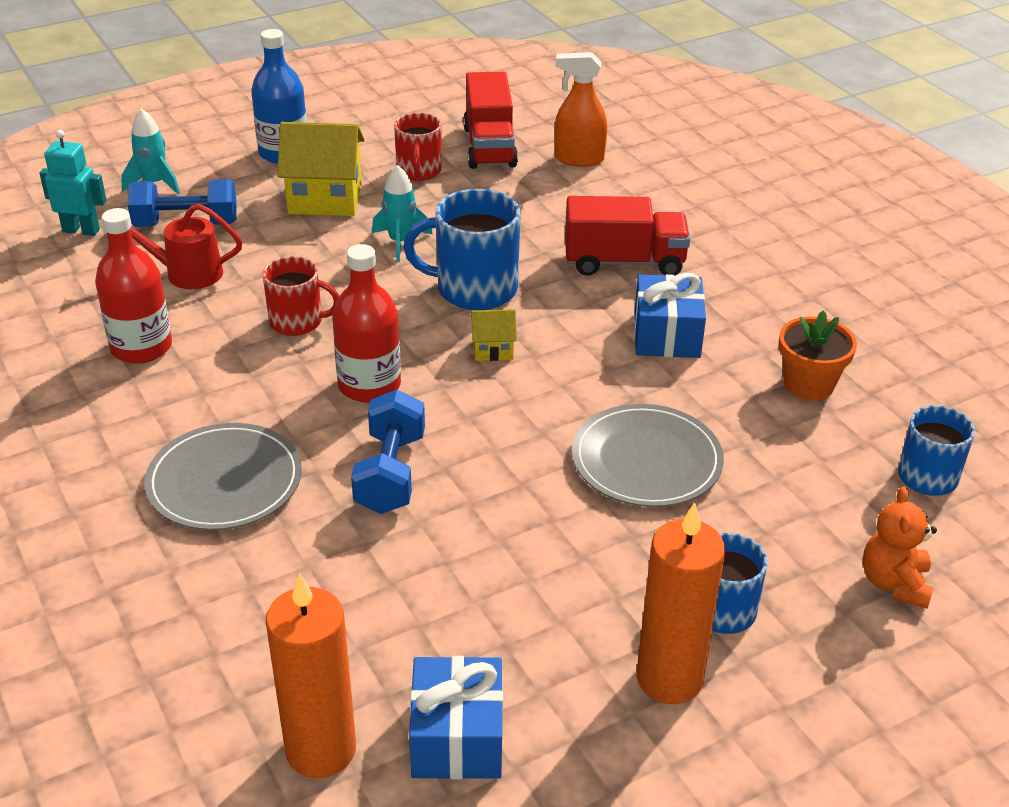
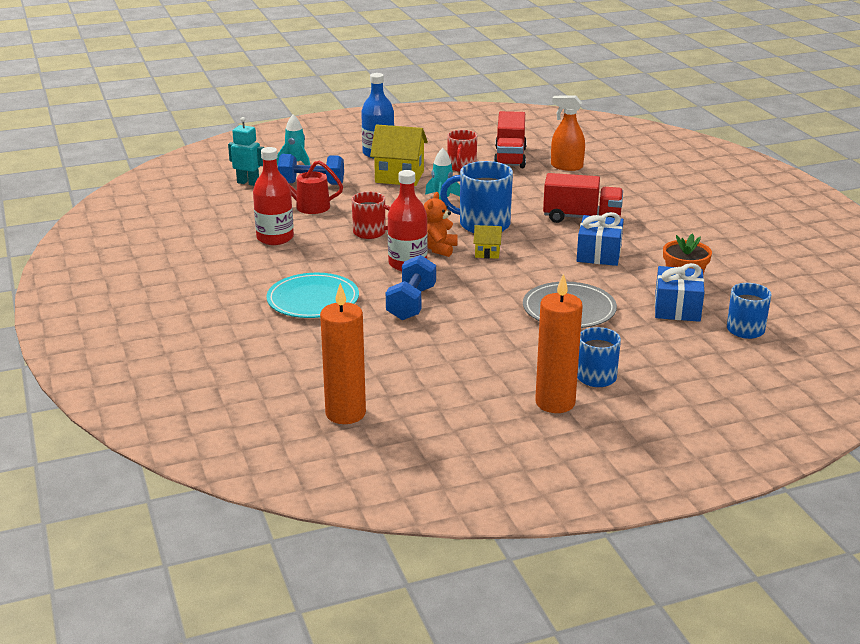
camera: 10 degrees right, 10 degrees down
(224, 481) = (313, 300): grey plate -> turquoise plate
(457, 738) = (424, 415): blue gift -> blue gift (677, 308)
(894, 583) = (707, 374): orange teddy bear -> orange teddy bear (438, 249)

